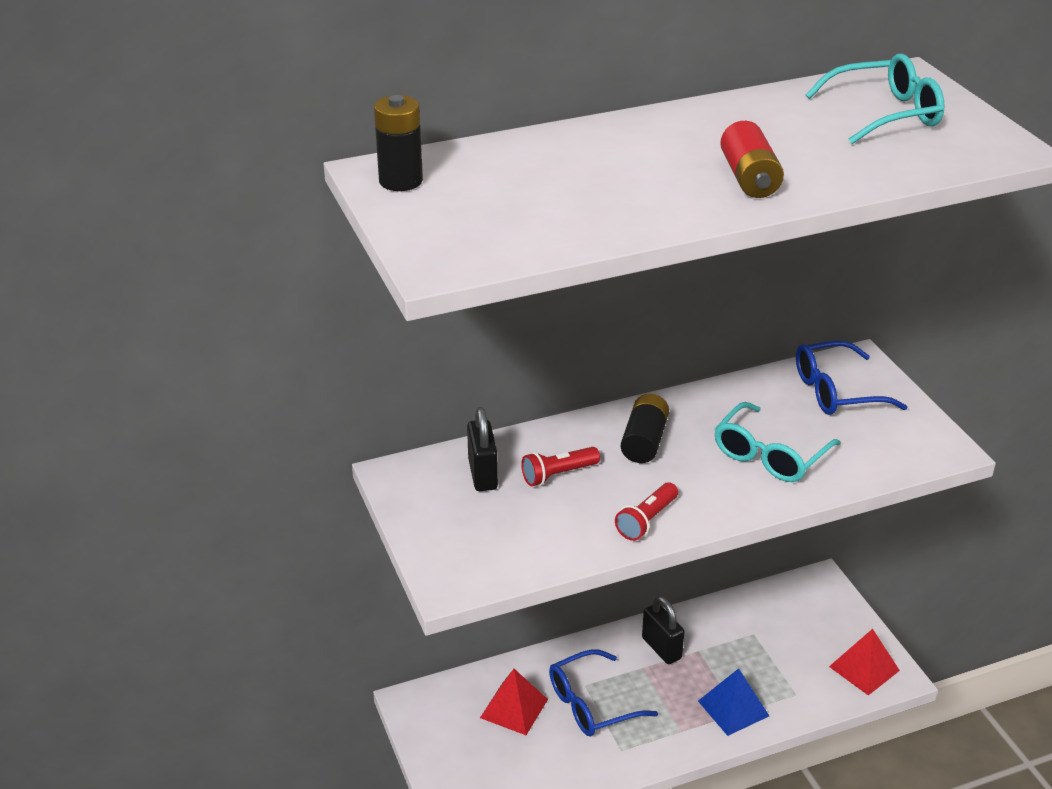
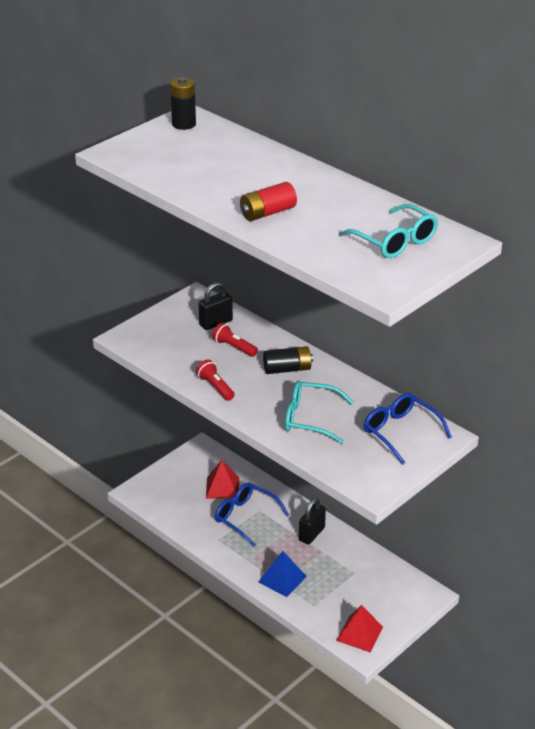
camera: 65 degrees right, 0 degrees up
(646, 521) = (215, 387): red flashlight -> red flashlight turned 45 degrees clockwise

